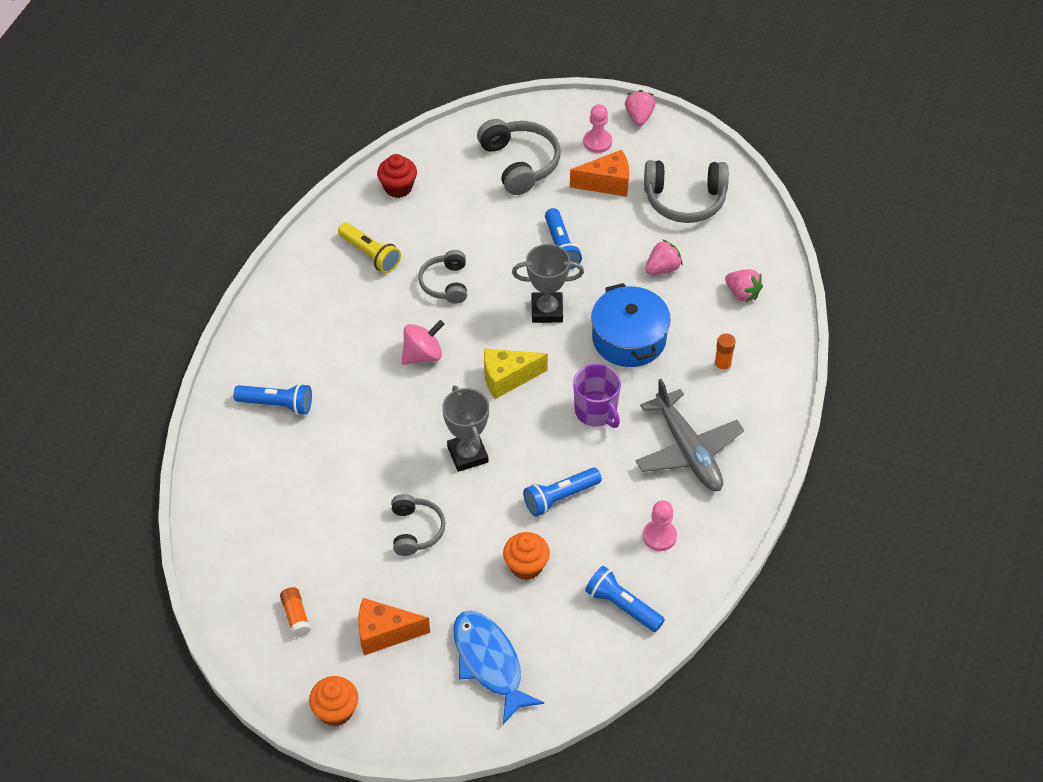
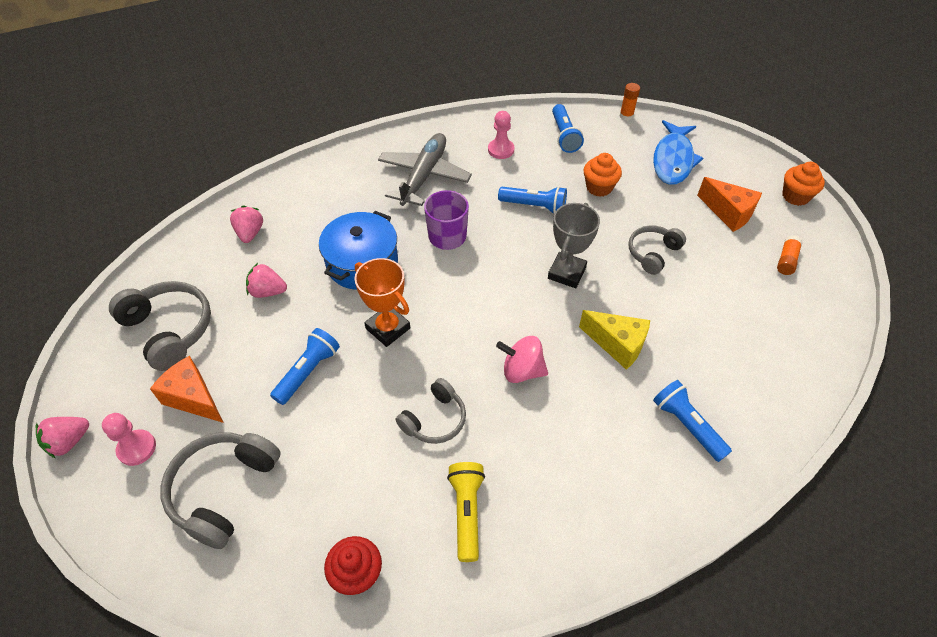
camera: 135 degrees left, 0 degrees up
(507, 378) = (479, 302): yellow cheese -> yellow cheese (617, 345)
(547, 310) = (388, 328): grey trophy -> orange trophy
(722, 366) = (333, 202): orange glue stick -> orange glue stick (626, 116)

